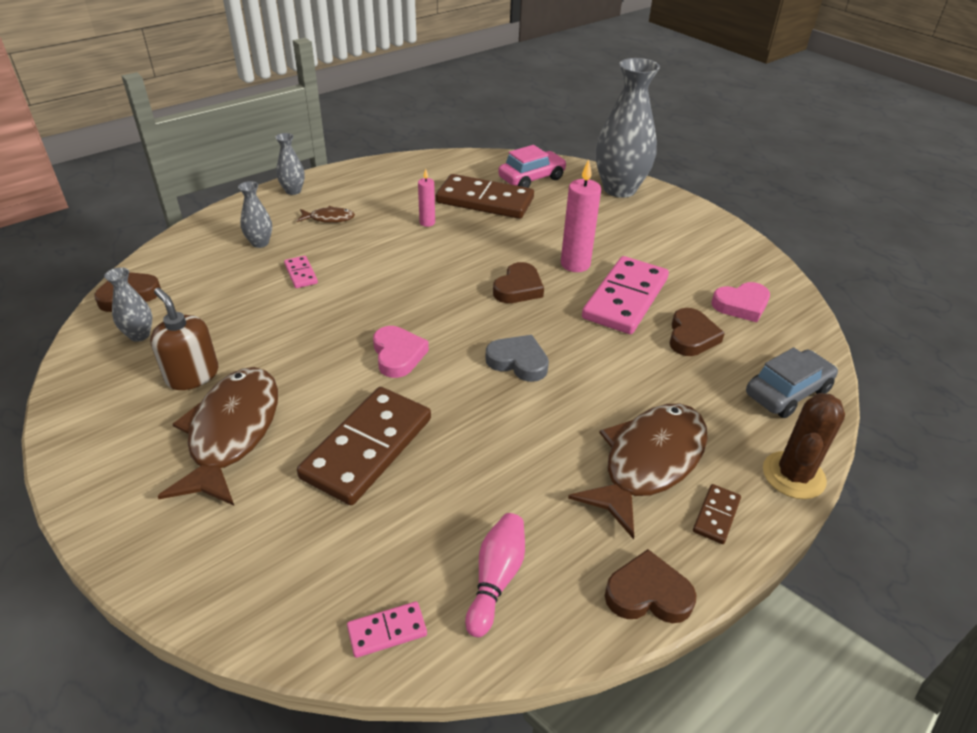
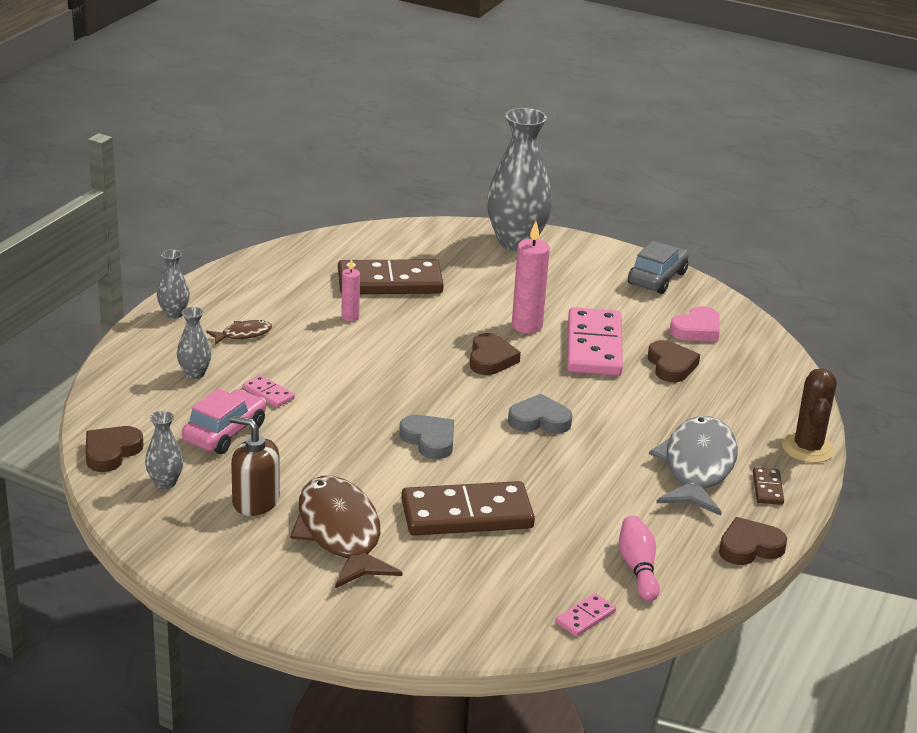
camera: 25 degrees left, 10 degrees down
(367, 448) = (467, 514): brown domino -> brown domino turned 75 degrees clockwise
(398, 355) = (429, 440): pink heart -> grey heart
(531, 178) = (419, 249): pink car -> pink car (225, 433)
(648, 463) = (697, 467): brown fish -> grey fish
(787, 392) = (772, 391): grey car -> grey car (657, 278)

